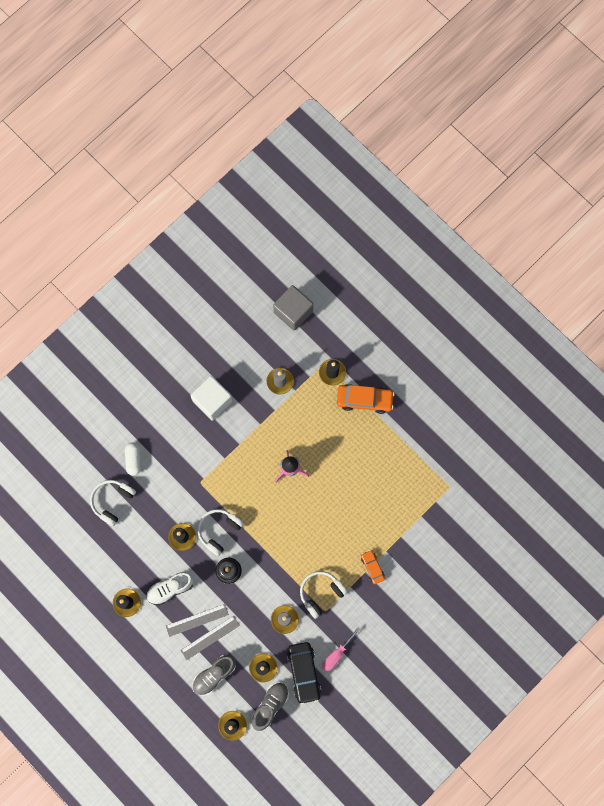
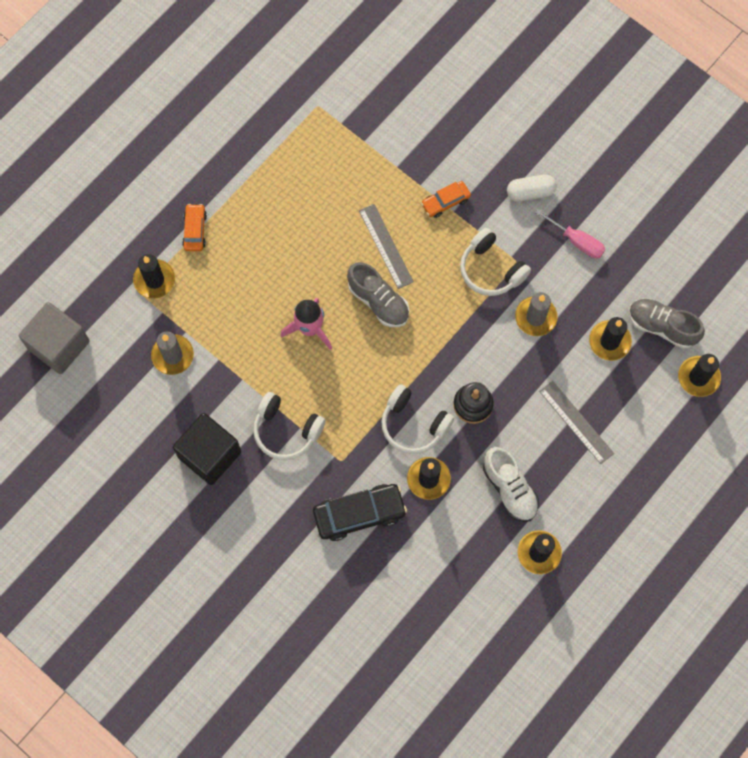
camera: 95 degrees left, 5 degrees down
(112, 501) = (383, 594): white headphones -> white headphones (286, 430)
(133, 460) = (313, 568): white capsule -> white capsule (530, 192)
(197, 620) = (552, 444): grey ruler -> grey ruler (385, 246)
(212, 401) = (210, 454): white cube -> black cube
(214, 675) = (630, 410): grey shoe -> grey shoe (378, 301)
(304, 672) = (608, 284): black car -> black car (359, 514)
(364, 400) = (195, 230): orange car -> orange car, size x0.58

